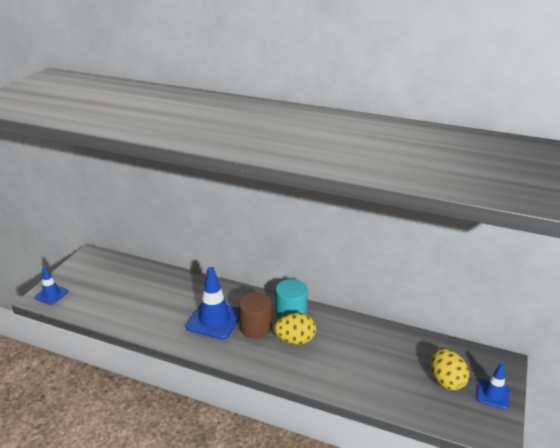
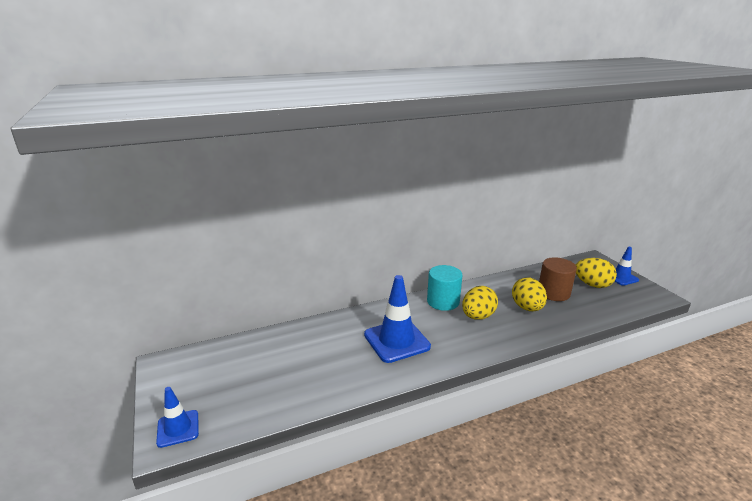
camera: 45 degrees left, 5 degrees down
(255, 328) = (437, 326): brown cylinder -> brown cylinder (553, 293)
(345, 359) = (527, 308): none -> yellow egg

